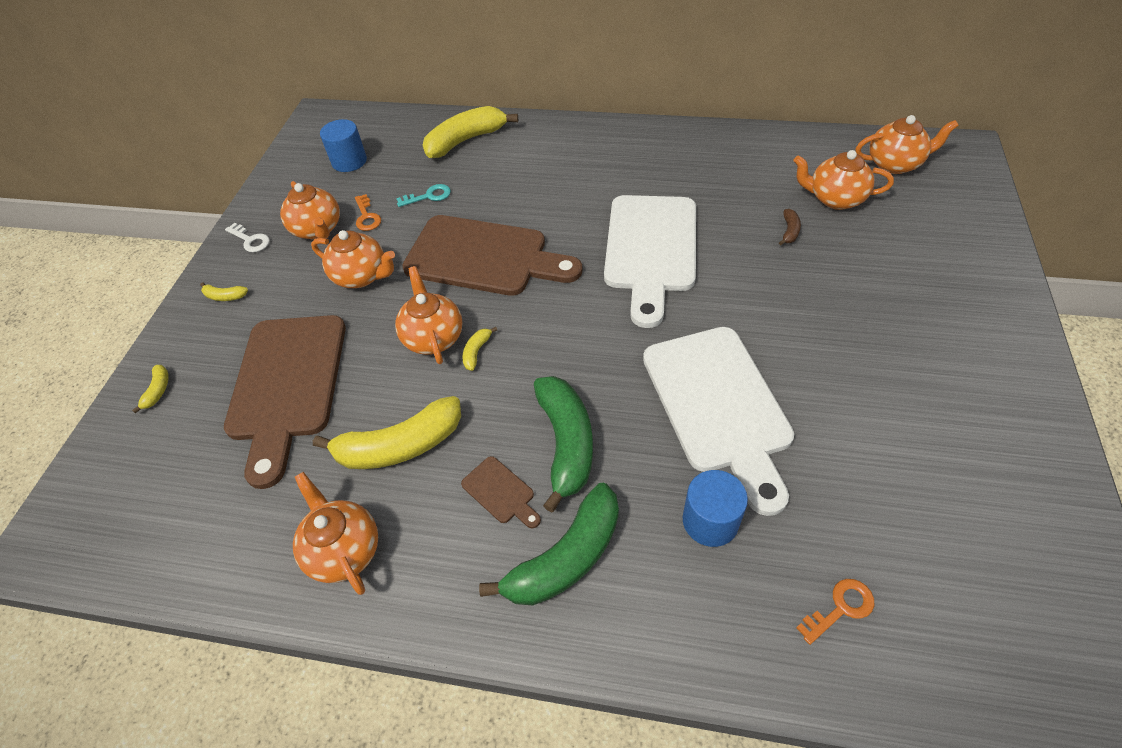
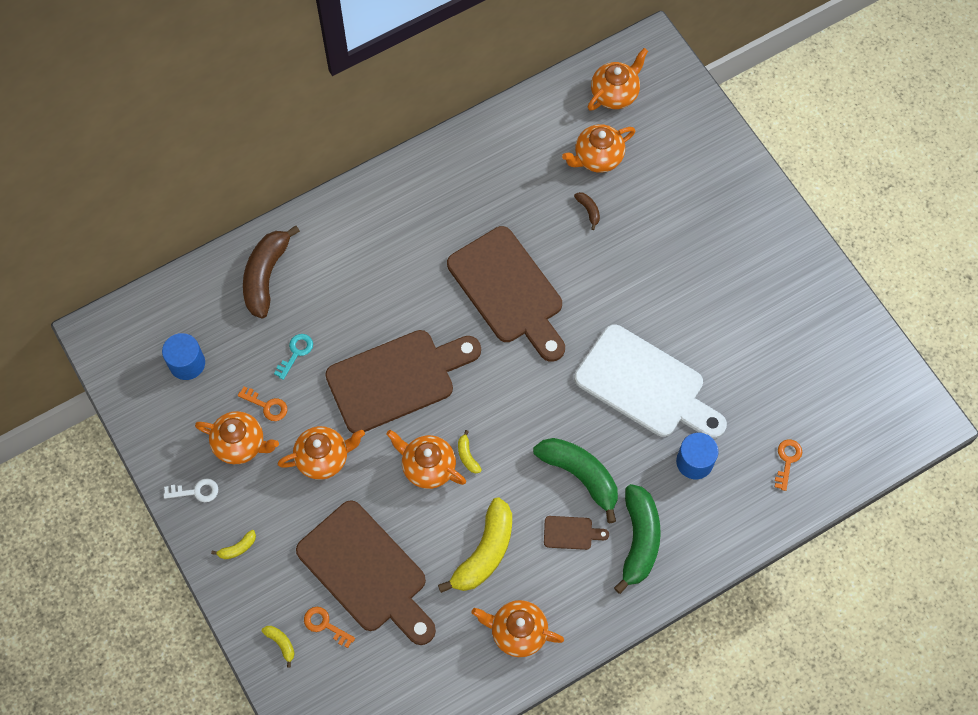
camera: 45 degrees left, 15 degrees up
(205, 402) = (325, 625): none -> orange key
(466, 140) = (266, 276): yellow banana -> brown banana
(650, 249) = (509, 291): white cutting board -> brown cutting board

